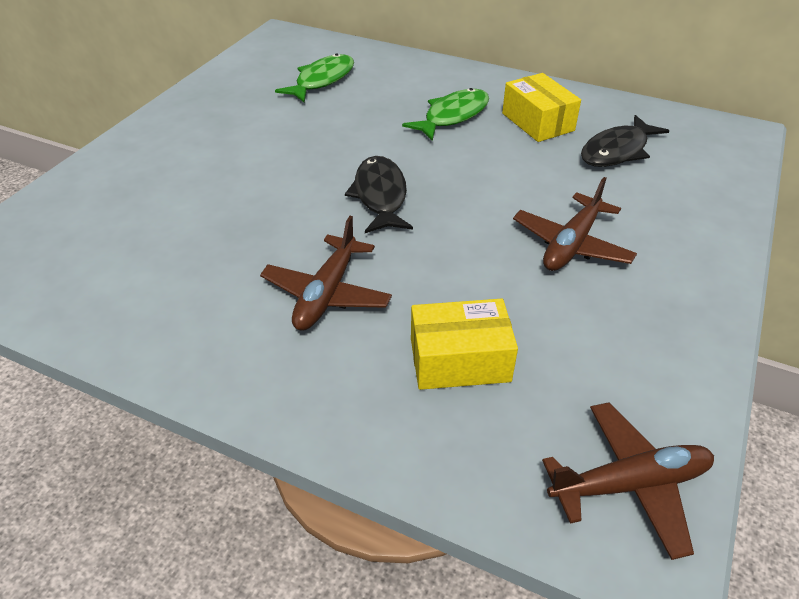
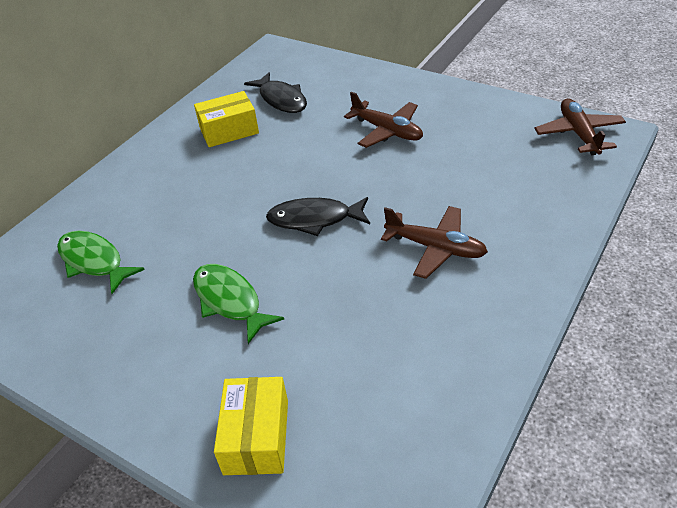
camera: 80 degrees left, 0 degrees up
(453, 116) = (203, 174): green fish -> green fish (230, 301)
(459, 360) = (498, 185): yellow box -> yellow box (256, 437)

